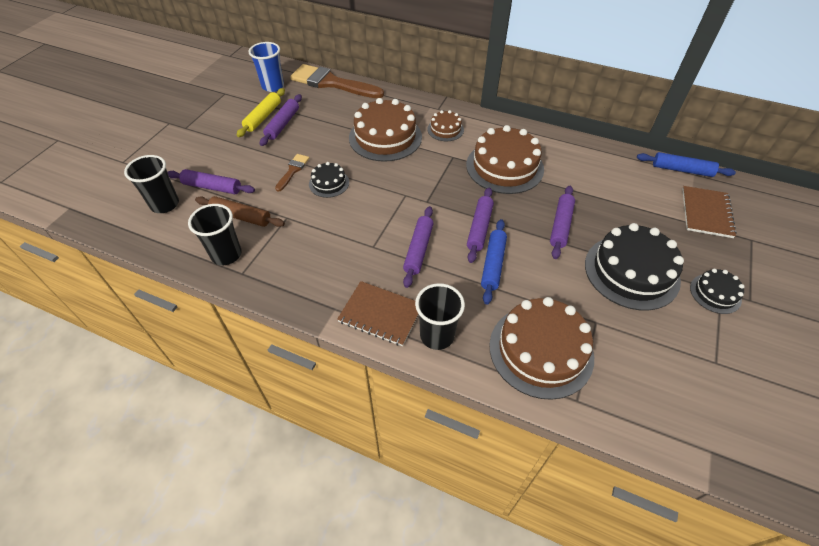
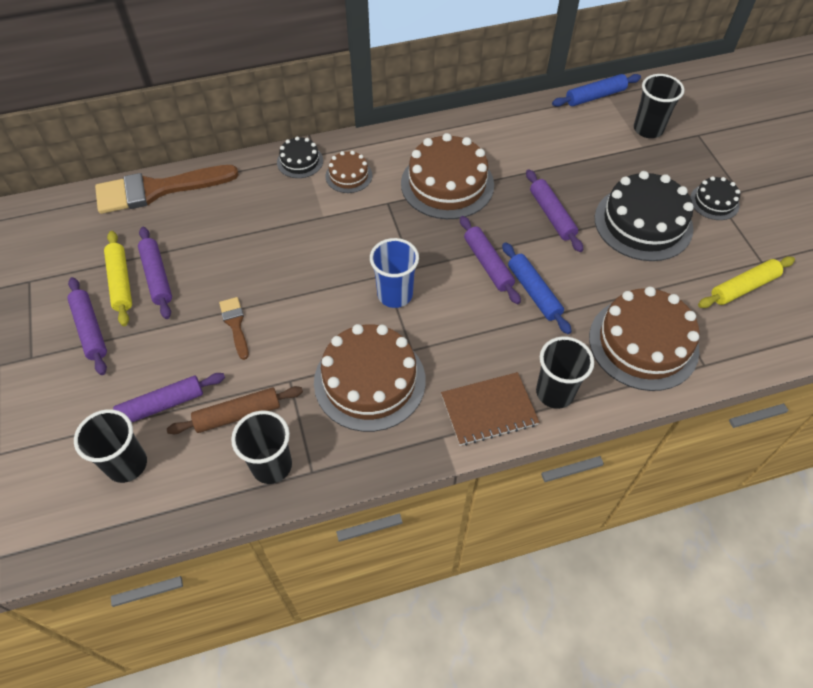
camera: 40 degrees left, 5 degrees up
(273, 86) = (85, 235): blue cup -> blue cup (395, 295)
(329, 183) = (292, 313): black cake -> black cake (300, 161)
(385, 137) = (295, 222): brown cake -> brown cake (369, 381)
(418, 250) = (456, 323): purple rolling pin -> purple rolling pin (90, 329)
(676, 370) = (743, 287): none -> yellow rolling pin
(706, 213) = (648, 129): brown notebook -> black cup

